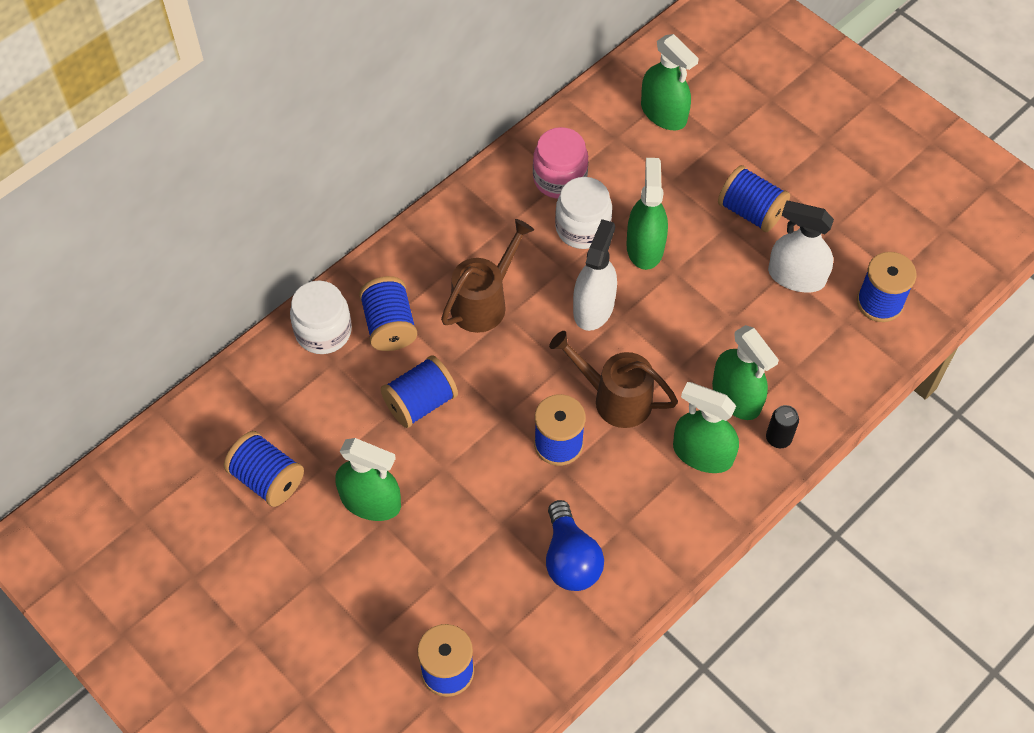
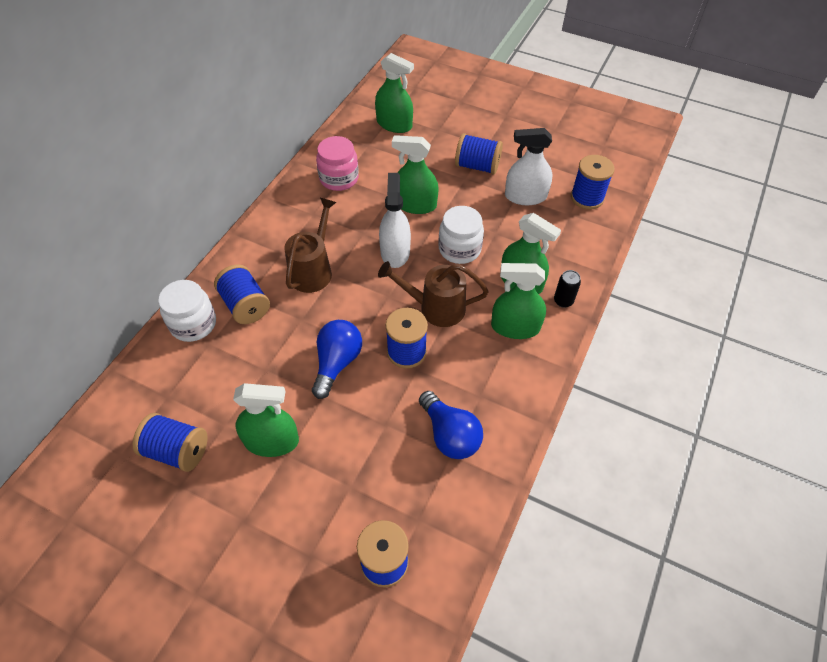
camera: 20 degrees left, 5 degrees down
(420, 403) = (288, 353): blue spool -> none
(472, 432) = (337, 363): none -> blue light bulb
(582, 228) = (367, 204): white jar -> white jar (459, 249)
(645, 246) = (415, 204): green spray bottle -> green spray bottle turned 60 degrees counterclockwise

